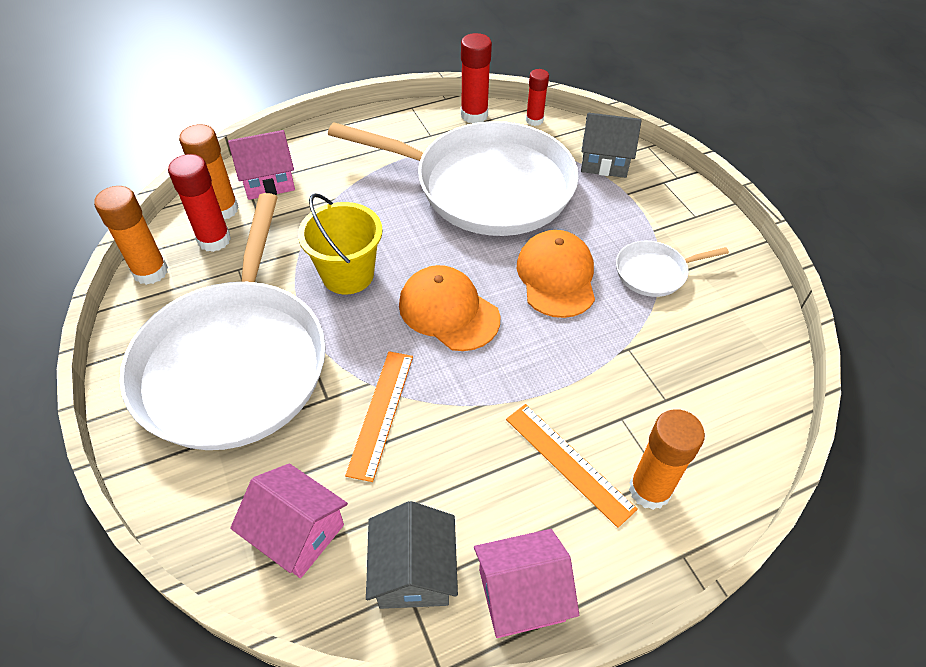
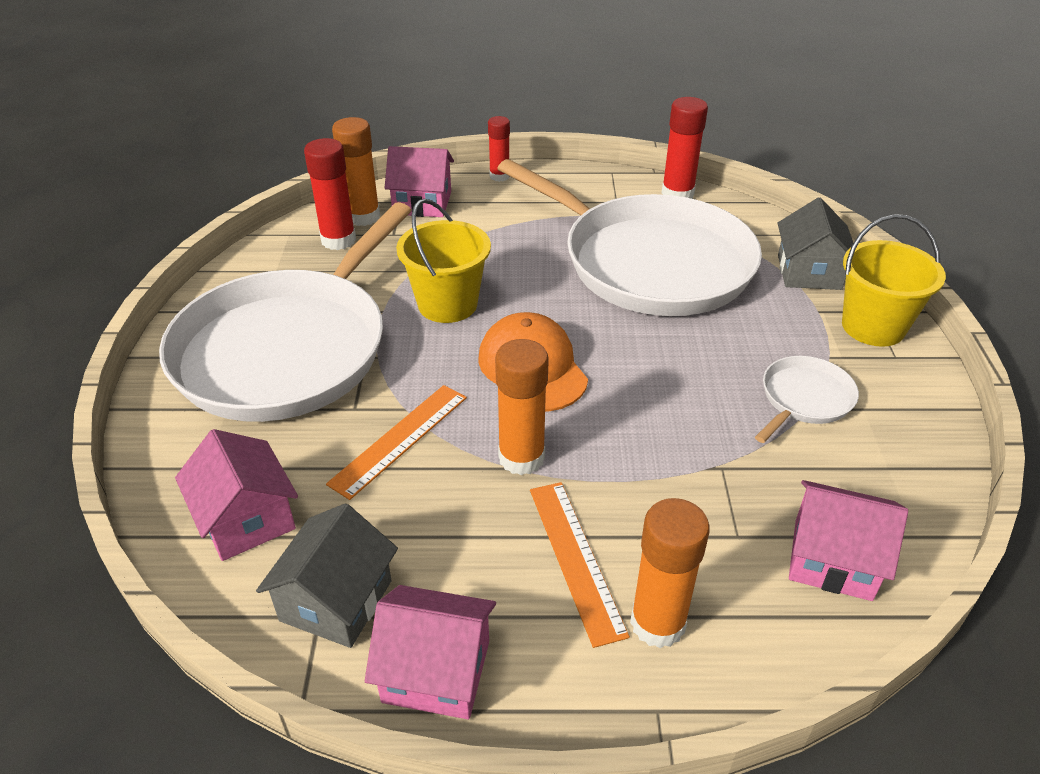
camera: 25 degrees right, 10 degrees down
(150, 272) = (264, 251): orange glue stick -> orange glue stick (521, 457)
(534, 120) = (745, 214): red glue stick -> red glue stick (499, 176)
(556, 277) = (677, 370): orange cap -> none
(605, 161) = (809, 272): grey house -> grey house turned 60 degrees clockwise
(654, 272) = (804, 399): white pan -> white pan turned 120 degrees clockwise
(670, 196) = (873, 327): none -> yellow bucket
(733, 394) = (833, 559): none -> pink house

